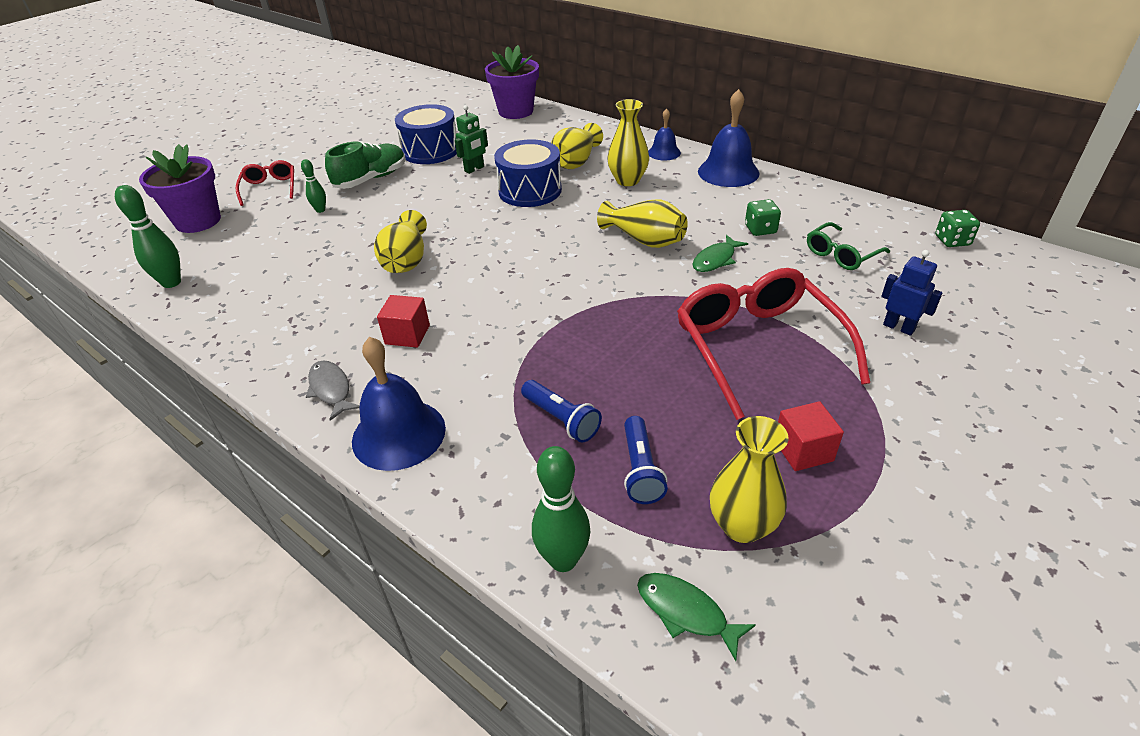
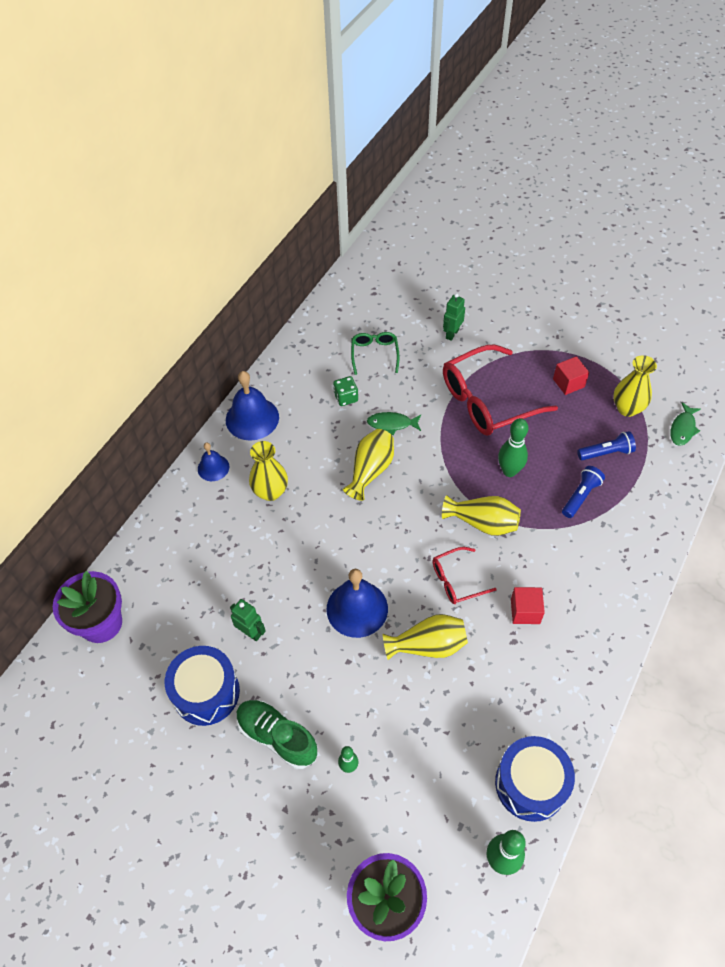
camera: 100 degrees left, 15 degrees up
(270, 188) = (304, 854): red glasses -> red glasses (456, 580)
(331, 389) = (596, 643): grey fish -> none
(399, 434) = (621, 584): blue bell -> blue bell (357, 608)
(530, 191) = (294, 570): blue drum -> blue drum (530, 784)
(563, 560) = (675, 480): green bowling pin -> green bowling pin (509, 471)
(575, 162) = (234, 540): yellow vase -> yellow vase (483, 523)
(716, 260) = (392, 424): green fish -> green fish turned 150 degrees clockwise
(841, 254) = (374, 354): green glasses -> green glasses turned 135 degrees counterclockwise
(898, 327) = (452, 334): blue robot -> green robot
(952, 241) = (349, 296): green dice -> none

